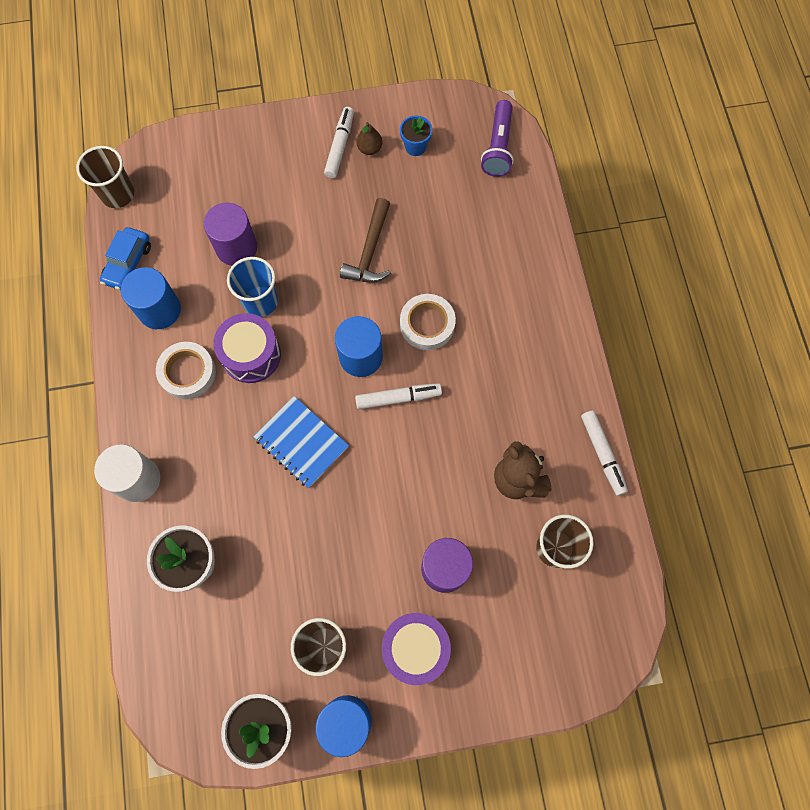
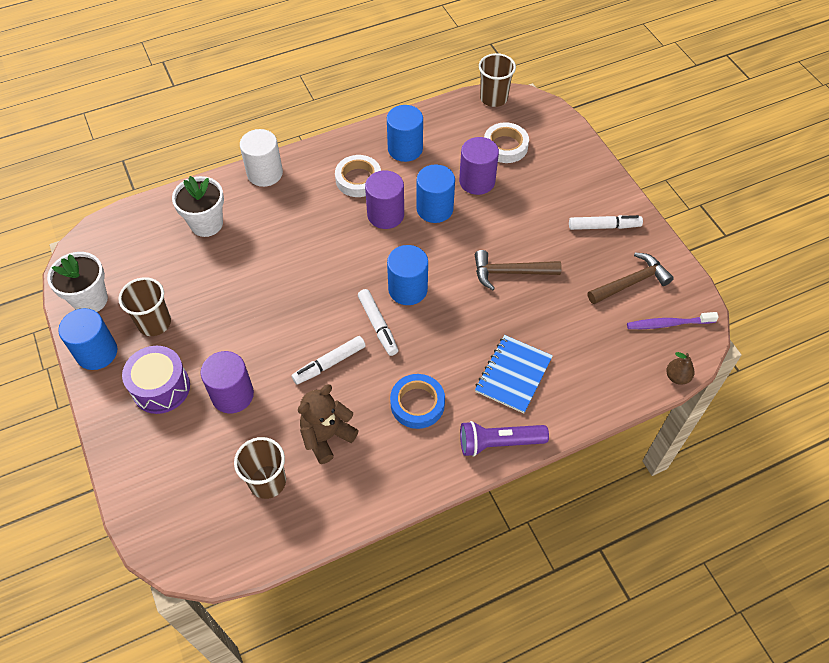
camera: 75 degrees right, 15 degrees down
(128, 263) = (437, 120): blue car -> none
(251, 355) = (385, 215): purple drum -> purple cylinder
(260, 301) = (434, 209): blue cup -> blue cylinder
(301, 442) = (319, 266): blue notebook -> blue notebook (513, 375)
(369, 149) = (612, 248): brown pear -> brown pear (677, 377)
(415, 147) = (631, 282): blue flower pot -> brown hammer
(427, 324) = (455, 331): white tape -> white tape (505, 146)
(471, 133) = (668, 324): none -> purple toothbrush
(498, 147) = (663, 349): purple flashlight -> purple flashlight (498, 443)
(502, 382) = (417, 404): none -> blue tape
(602, 454) = (369, 507): white marker -> white marker (329, 363)

